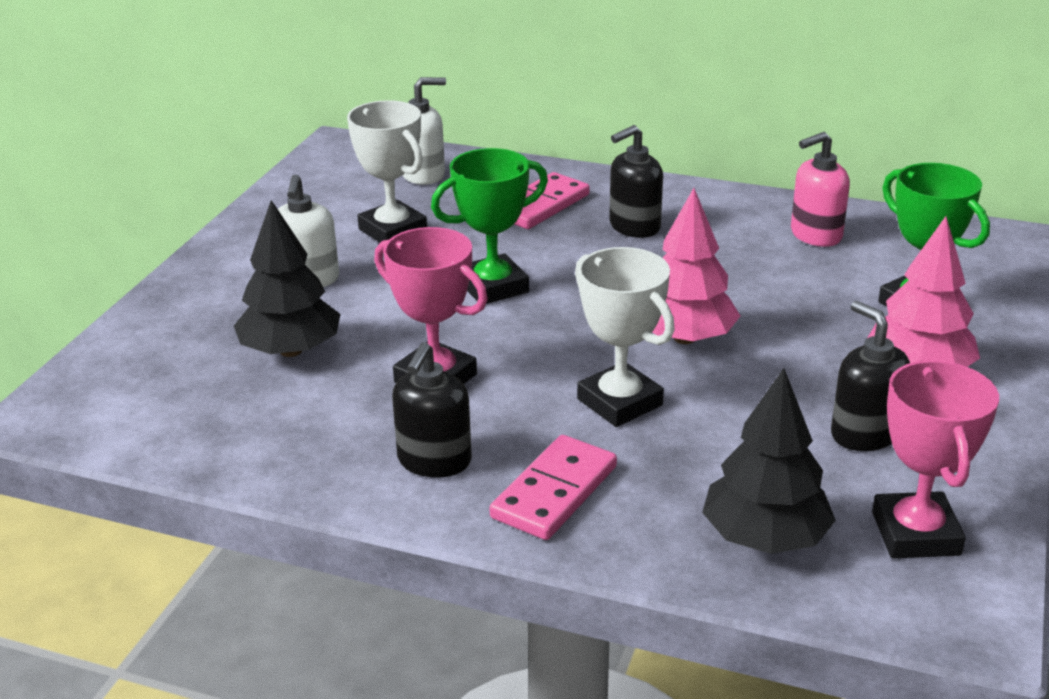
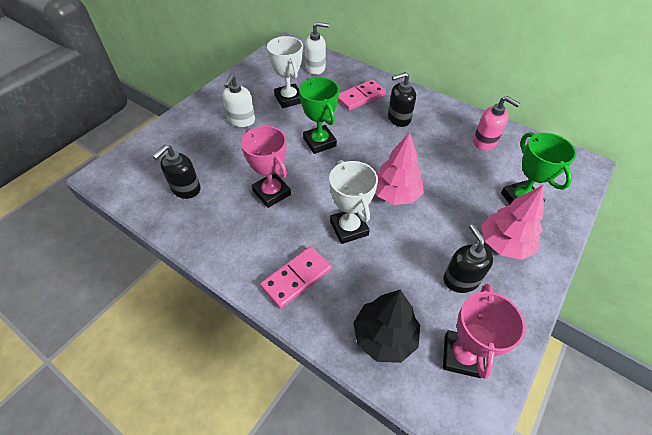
camera: 15 degrees right, 20 degrees up
(290, 350) = (217, 161): black tree -> none
(434, 461) = (250, 244): black soap dispenser -> black soap dispenser (186, 189)
(493, 287) = (319, 142): green trophy -> green trophy turned 75 degrees clockwise
(815, 235) = (485, 142): pink soap dispenser -> pink soap dispenser turned 135 degrees counterclockwise

